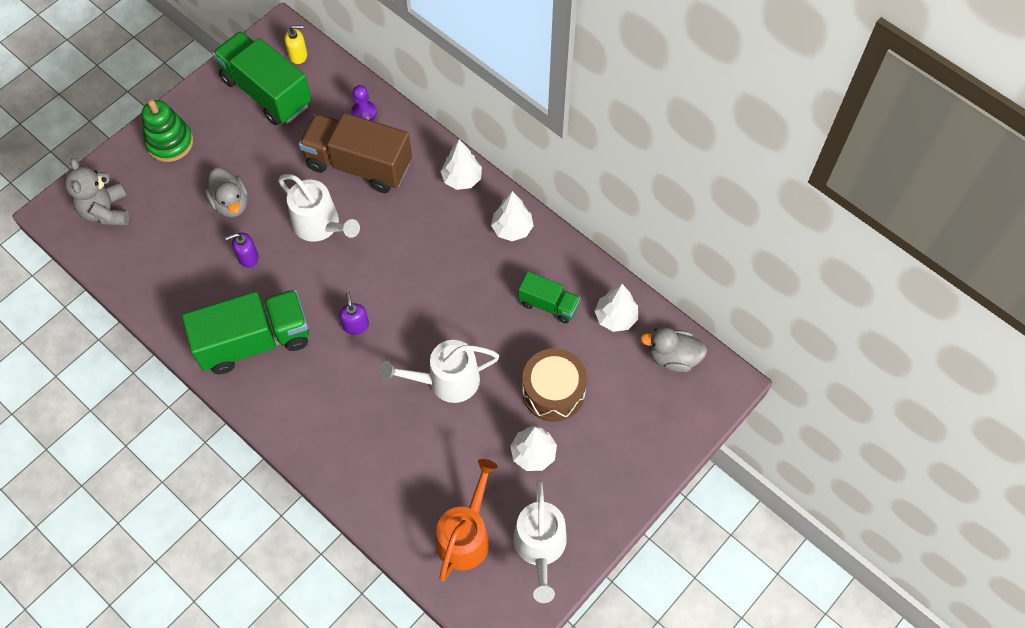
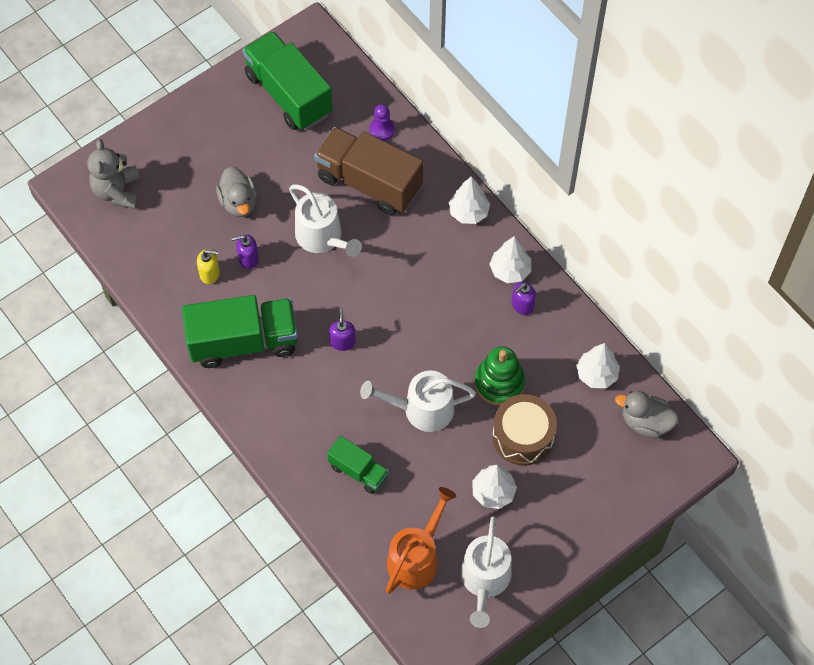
camera: 10 degrees right, 0 degrees up
(170, 142) = (187, 132): green stacking toy -> green stacking toy (499, 383)
(298, 55) = (325, 60): yellow soap dispenser -> yellow soap dispenser (210, 273)
(530, 261) = (522, 305): none -> purple soap dispenser
(548, 304) = (533, 351): green truck -> green truck (358, 471)

